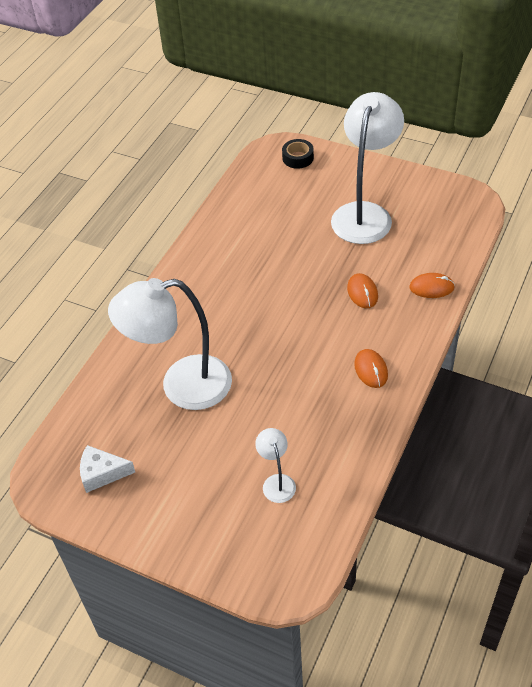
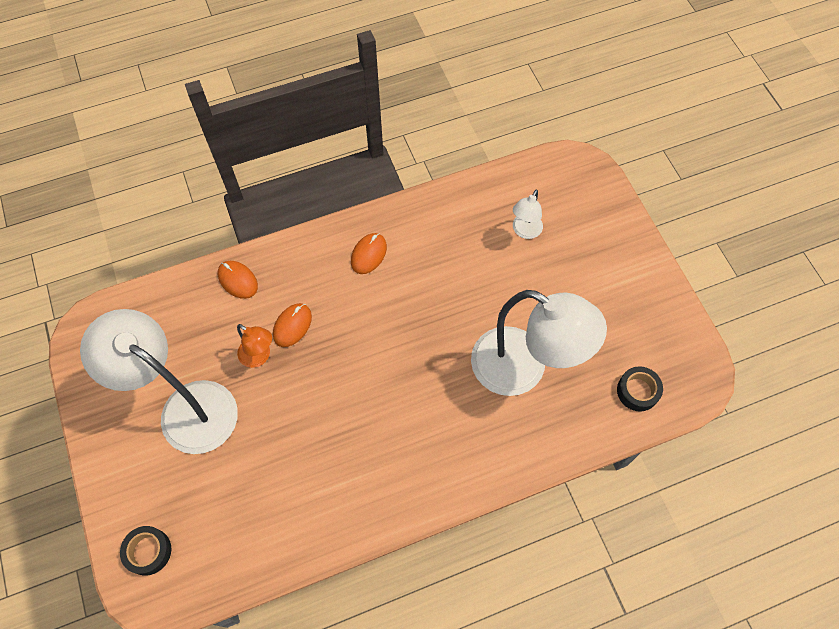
camera: 140 degrees left, 15 degrees up
(85, 435) = (637, 391): none -> black tape
(102, 473) = (647, 345): white cheese -> none
(359, 264) = (259, 357): none -> orange lamp
(365, 214) = (186, 407): white lamp -> white lamp turned 60 degrees clockwise

